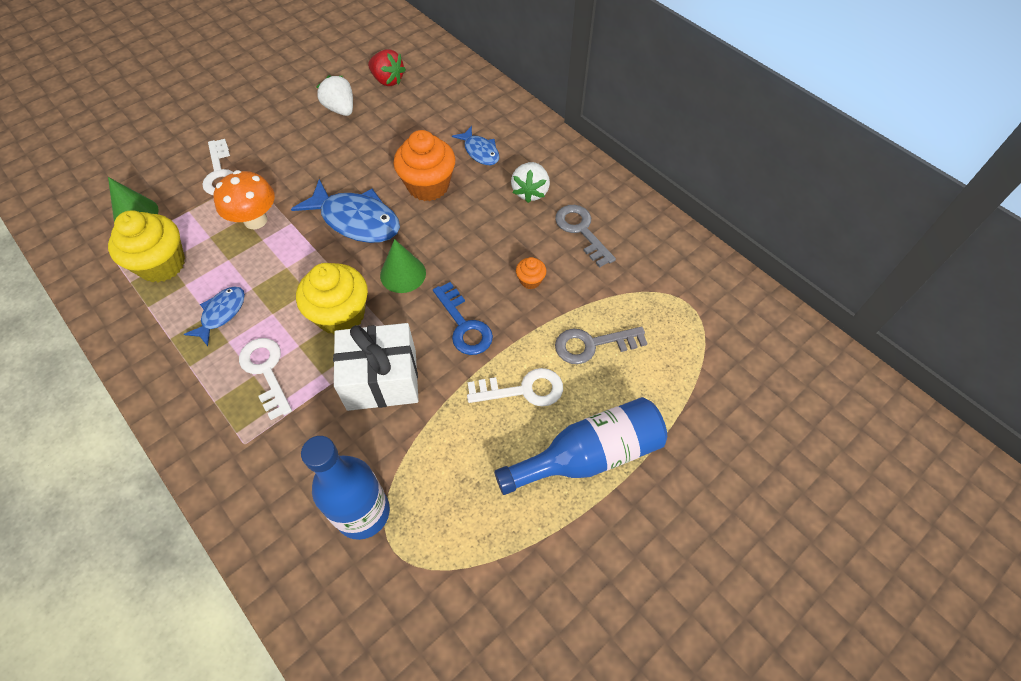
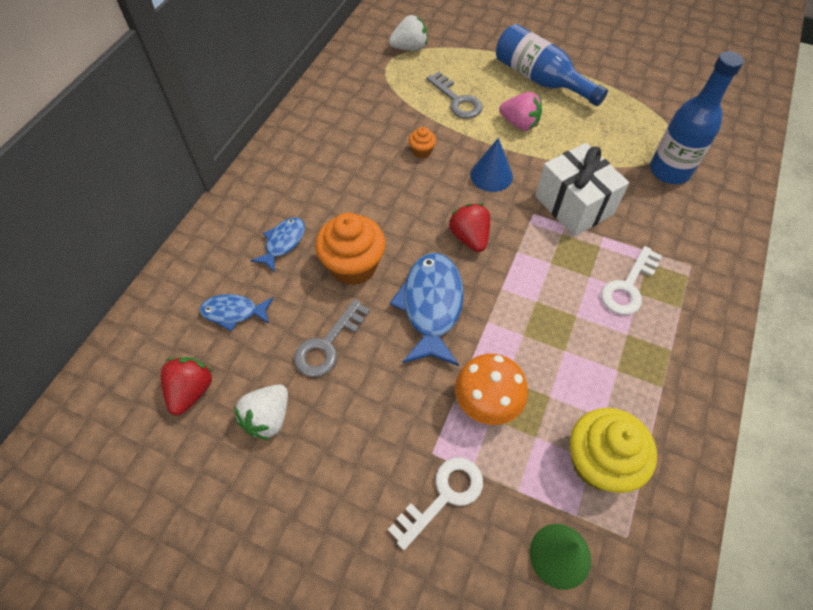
camera: 115 degrees left, 0 degrees up
(221, 314) = (607, 359): blue fish -> blue fish (234, 312)
(341, 315) = (540, 262): yellow cupcake -> none
(403, 274) = (469, 237): green cone -> red strawberry
(464, 325) = (491, 175): blue key -> blue cone
(523, 390) = (519, 124): white key -> pink strawberry
(530, 192) = (321, 184): white strawberry -> white strawberry (409, 48)
(581, 231) = (350, 137): grey key -> grey key (327, 345)

